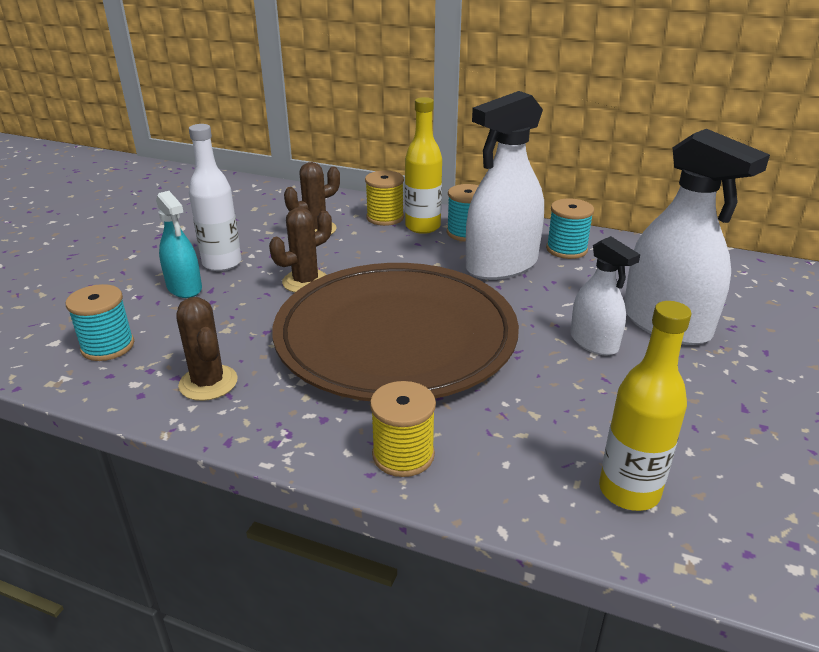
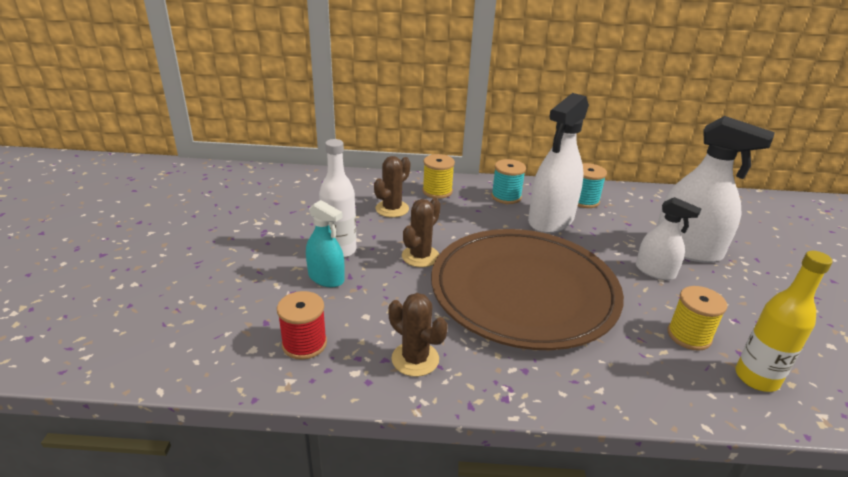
camera: 20 degrees left, 0 degrees up
(108, 346) = (304, 344): turquoise spool -> red spool
(403, 455) = (602, 386): yellow spool -> yellow spool (689, 336)
(422, 227) = (471, 195): yellow bottle -> none

